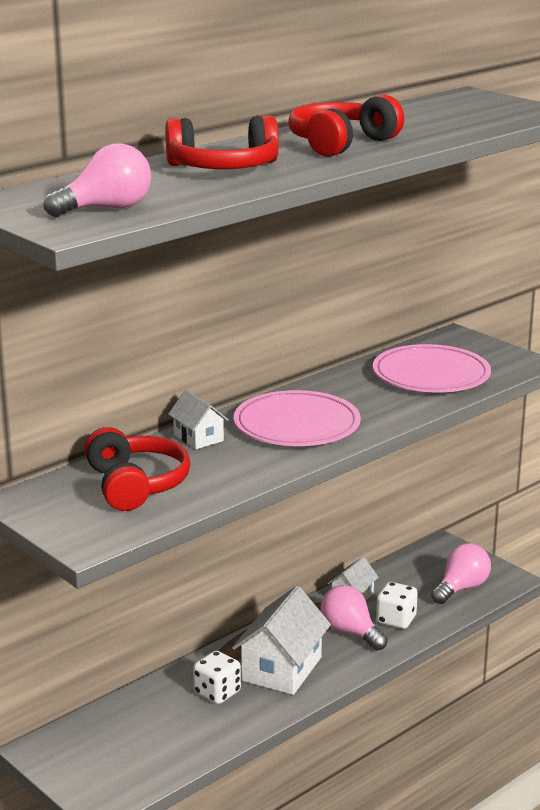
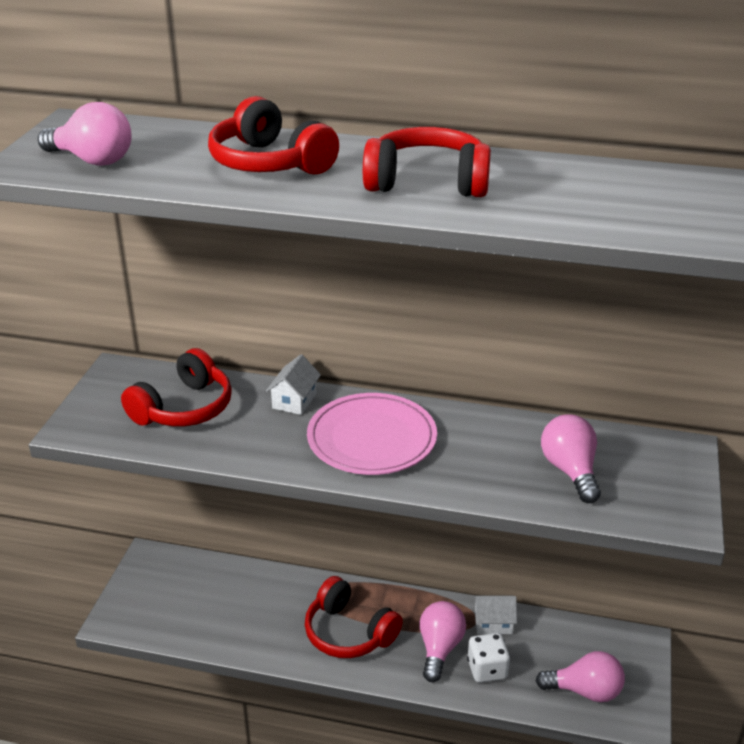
camera: 55 degrees right, 10 degrees up
(217, 693) = (286, 611): white dice -> none
(281, 669) = (349, 632): white house -> red headphones
(431, 375) = (570, 471): pink plate -> pink light bulb

